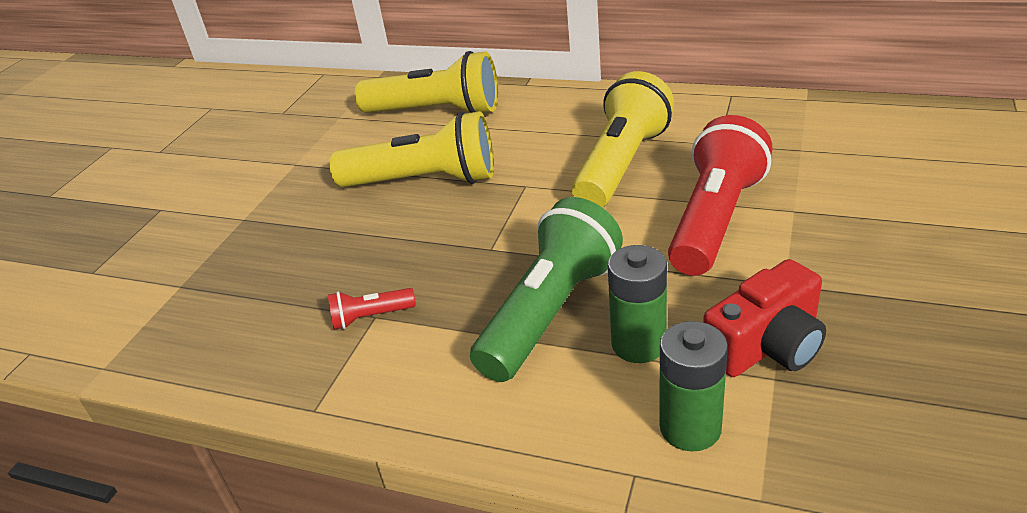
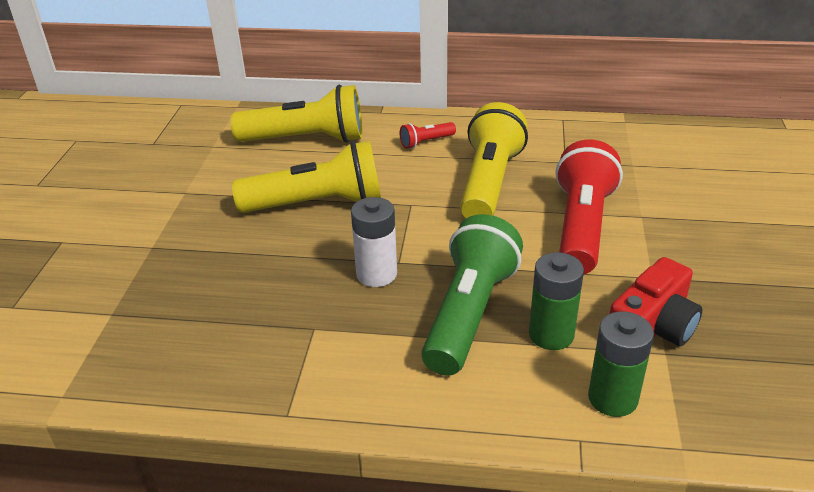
camera: 15 degrees left, 0 degrees up
(370, 317) = (310, 329): red flashlight -> red flashlight (426, 142)
(462, 261) = (376, 274): none -> white battery

